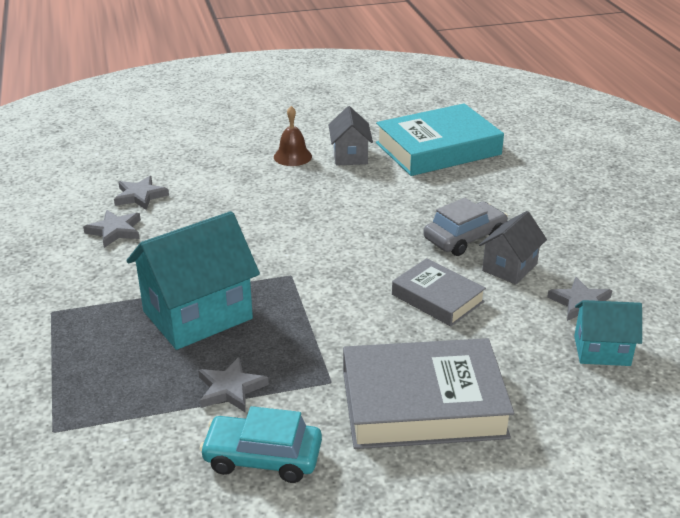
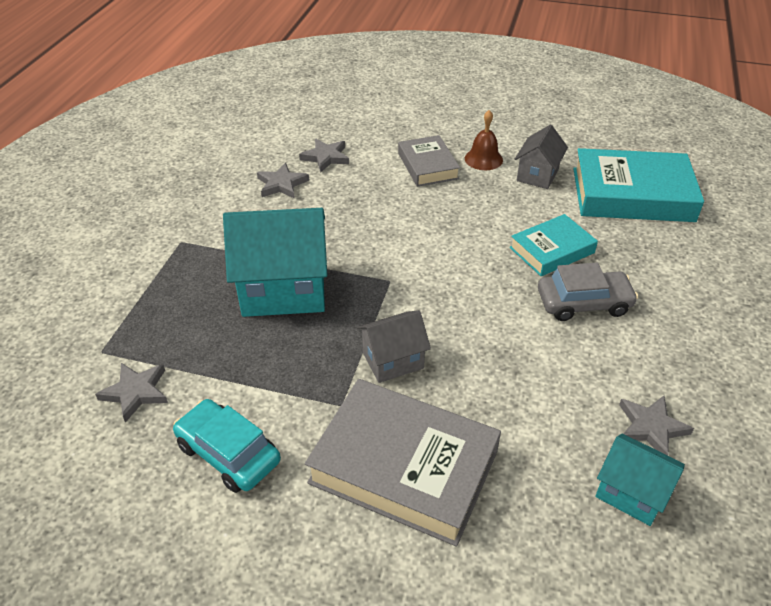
camera: 30 degrees right, 10 degrees up
(231, 389) = (255, 373): grey star -> grey star (136, 392)
(408, 208) = (552, 250): none -> turquoise book
(437, 298) = (505, 359): grey book -> grey book (428, 166)
(509, 267) = (605, 354): grey house -> grey house (393, 361)

